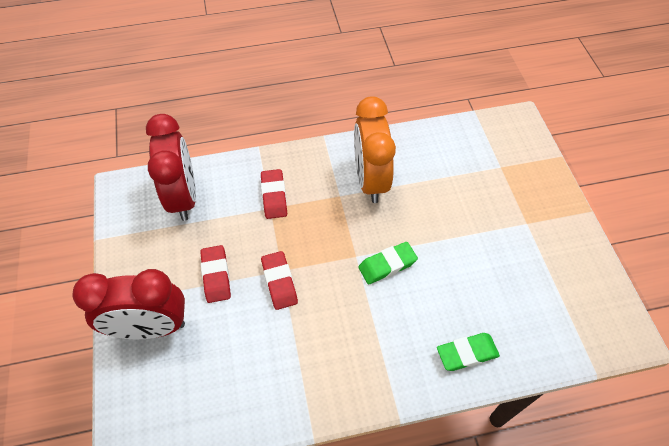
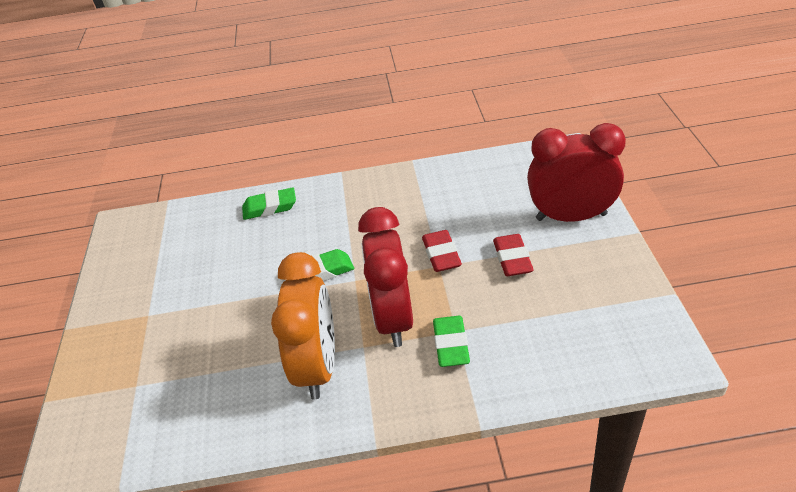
camera: 170 degrees left, 15 degrees down
(183, 197) = (576, 344): red clock -> red clock (393, 318)
(274, 196) = (451, 345): red eraser -> green eraser

